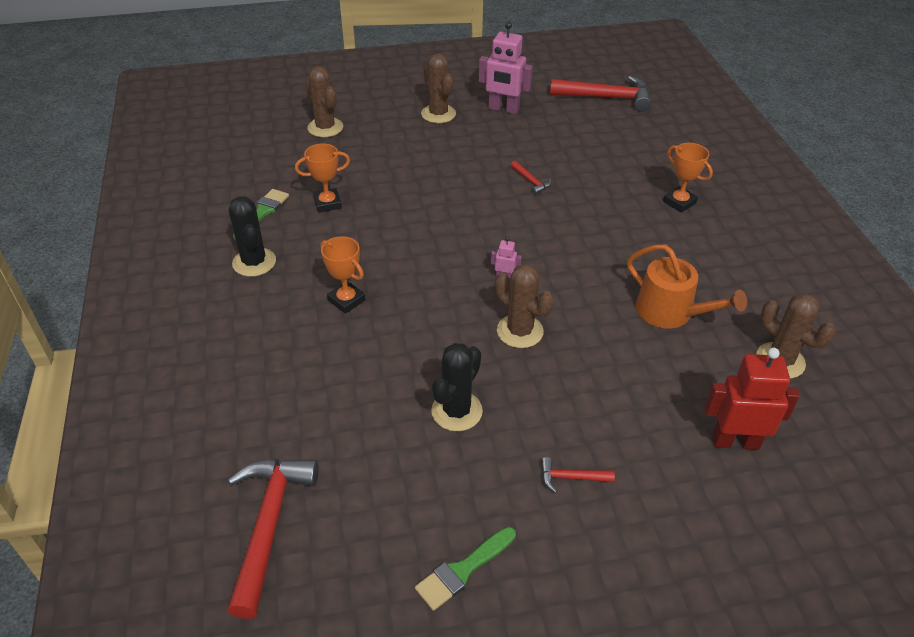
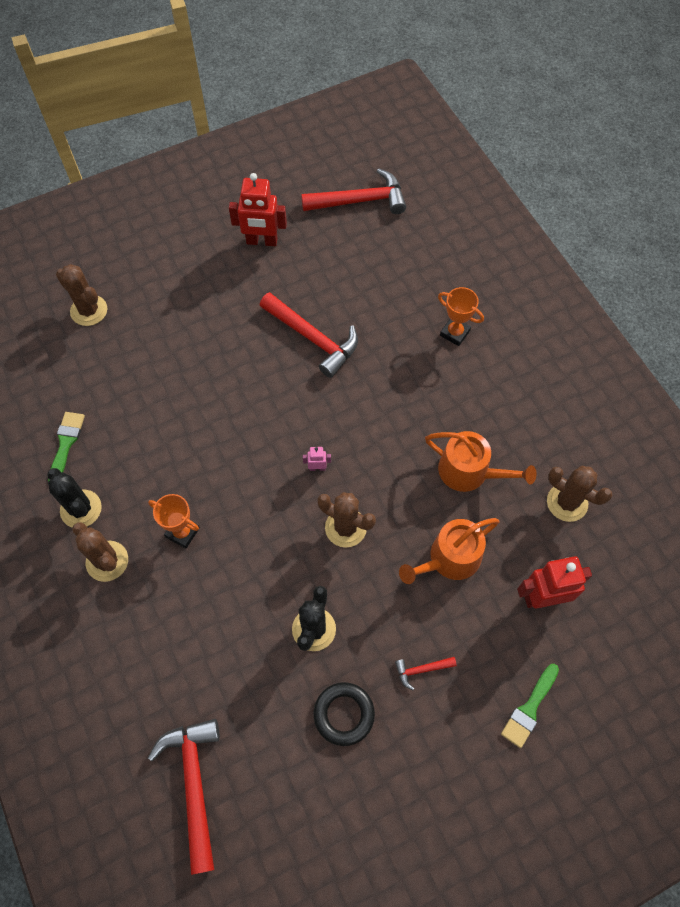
camera: 15 degrees left, 20 degrees up
(327, 203) = (126, 416): orange trophy -> none
(438, 114) = (198, 264): brown cactus -> brown cactus (107, 561)
(462, 570) = (358, 780): green brush -> green brush (529, 709)
(465, 499) = (344, 714): none -> black ring
(503, 109) = (262, 241): pink robot -> red robot
(531, 181) = (312, 338): red hammer -> red hammer, size x2.20
(630, 382) = (449, 559): none -> orange watering can

